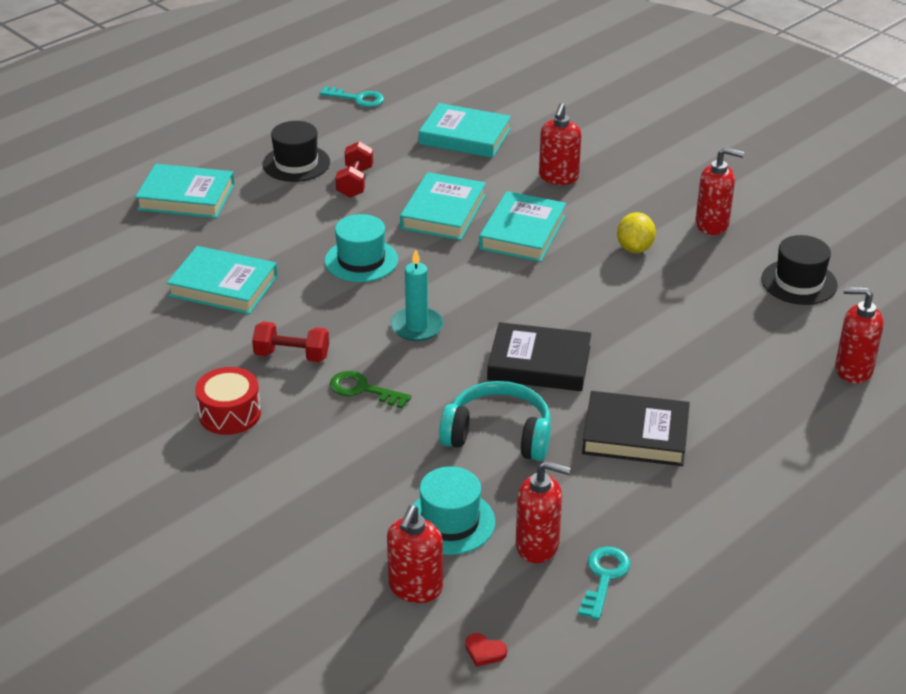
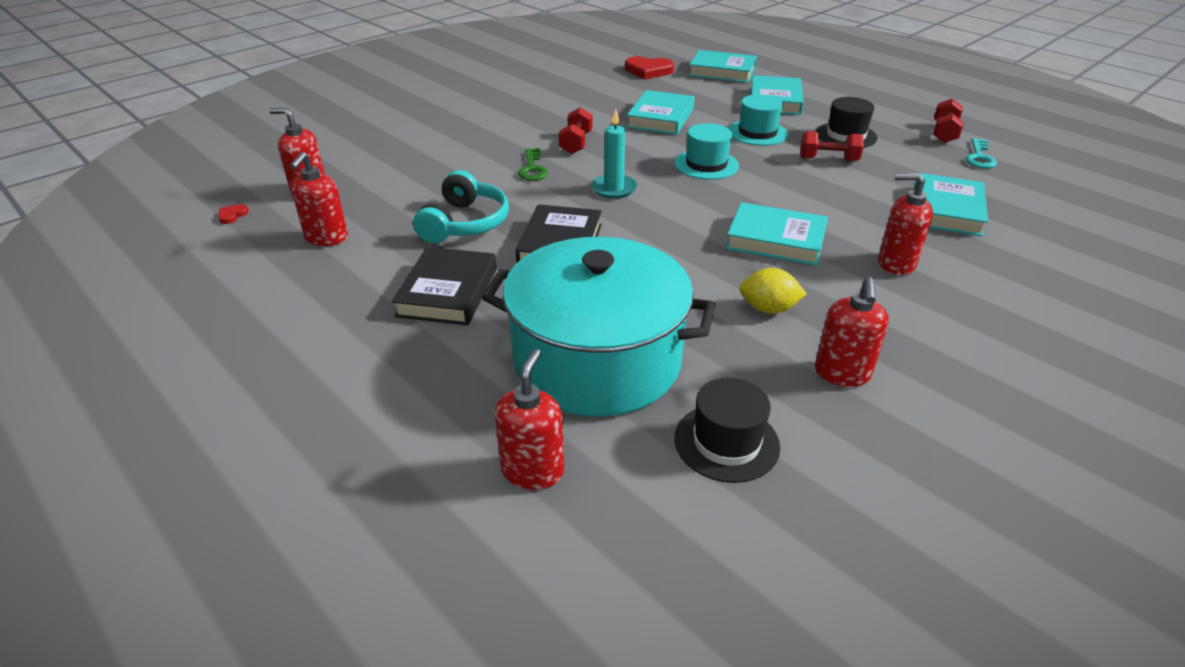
camera: 90 degrees right, 0 degrees up
(48, 290) = (648, 71): none -> red heart
(230, 414) = (512, 126): red drum -> none
(298, 106) = (944, 133): none -> red dumbbell
(362, 389) = (532, 169): green key -> green key turned 150 degrees clockwise
(443, 212) = (796, 199): turquoise book -> turquoise book (722, 71)
(450, 522) = (370, 203): turquoise hat -> turquoise hat (757, 133)
(604, 577) = (274, 267): turquoise key -> none
(721, 339) = (597, 360): none -> turquoise pot

